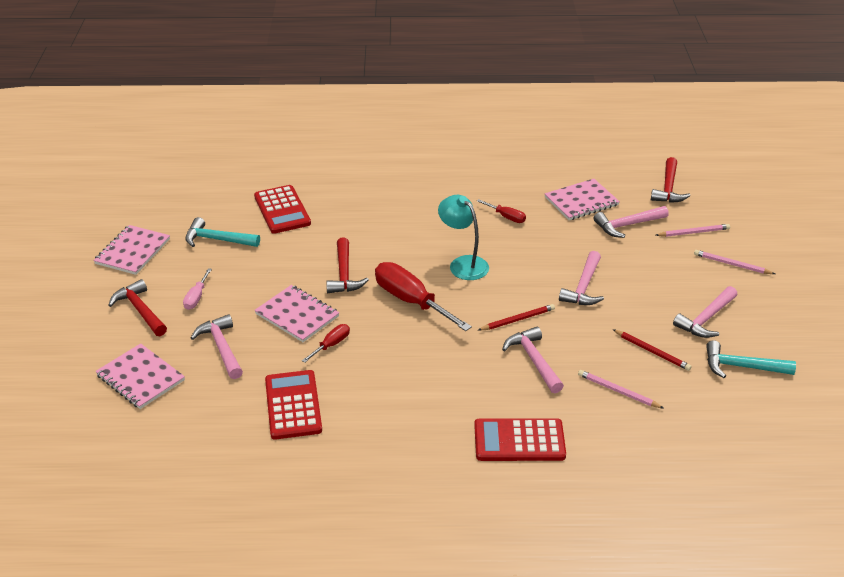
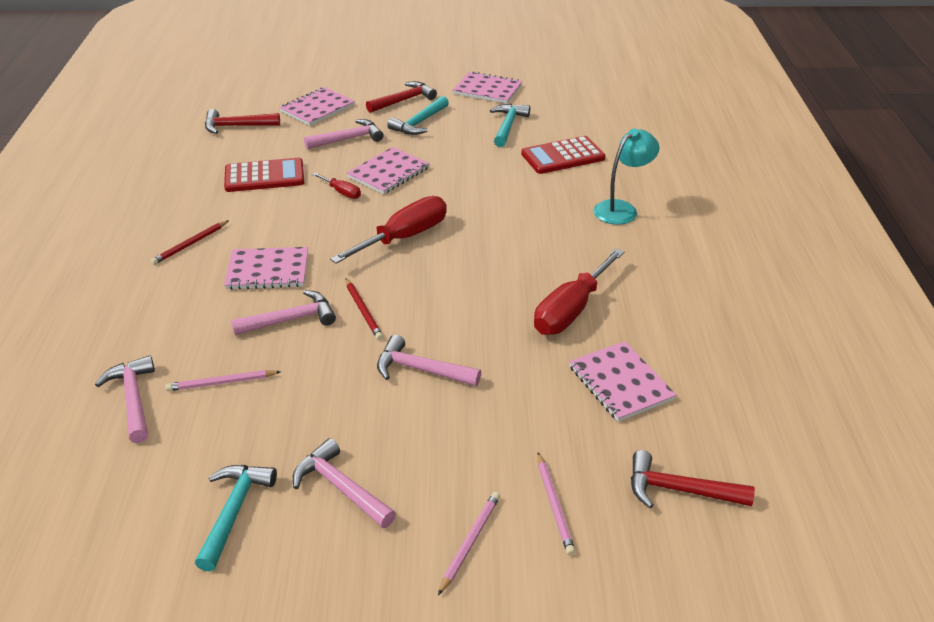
camera: 90 degrees right, 0 degrees up
(196, 297) = (419, 123): pink screwdriver -> turquoise hammer
(344, 274) = (452, 196): red hammer -> red hammer (237, 126)
(463, 264) = (470, 273): turquoise lamp -> turquoise lamp (622, 209)
(464, 382) = (268, 270): none -> pink notebook
(506, 217) = (571, 310): red screwdriver -> red screwdriver, size x2.05
(519, 441) = (172, 303): red calculator -> none
(618, 391) = (222, 383): pink pencil -> pink pencil turned 135 degrees counterclockwise
(627, 225) = (566, 427): pink hammer -> pink hammer (133, 399)
(652, 351) = (285, 421): red pencil -> red pencil (190, 244)

